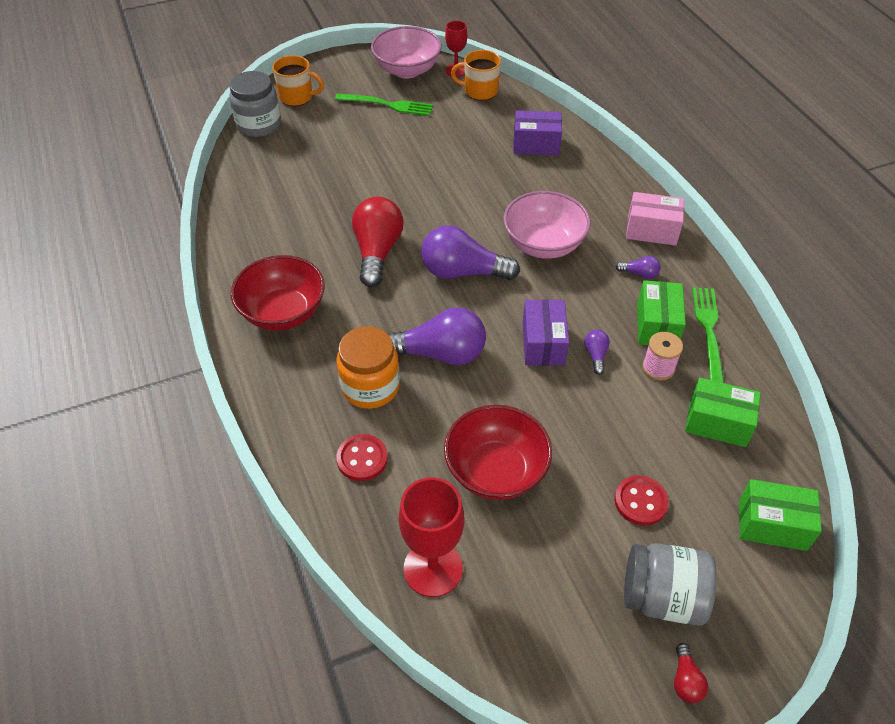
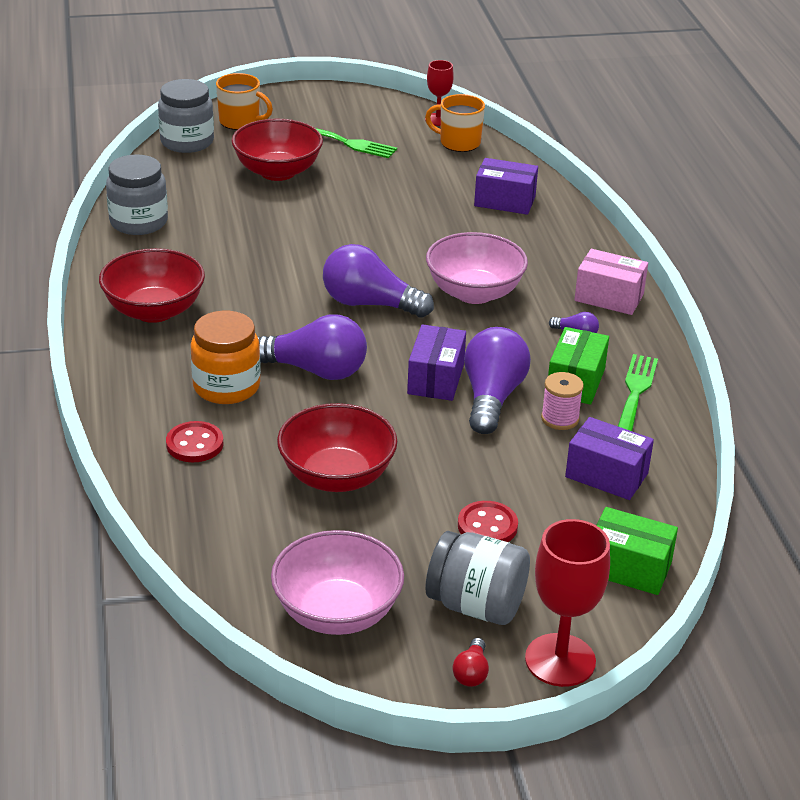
camera: 10 degrees right, 15 degrees down
(242, 217) = (139, 222): none -> grey jar
(343, 144) = (277, 172): none -> red bowl
(377, 252) = (279, 273): red light bulb -> none
(407, 70) = (379, 112): pink bowl -> pink bowl (337, 612)
(433, 568) = (236, 543): red goblet -> red goblet (560, 660)
(596, 355) = (492, 397): purple light bulb -> purple light bulb, size x2.27
(717, 423) = (606, 475): green box -> purple box

